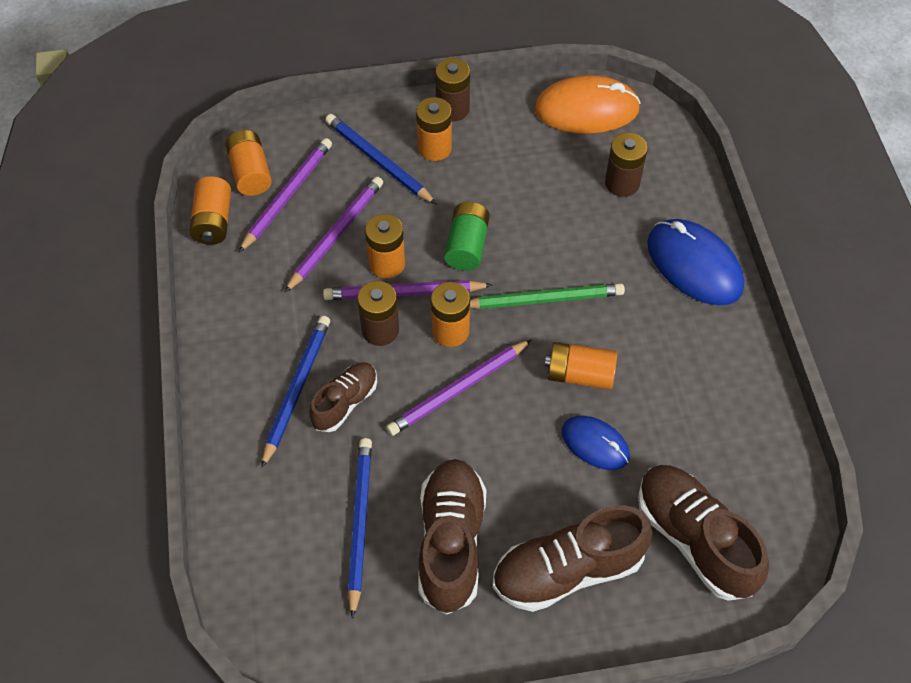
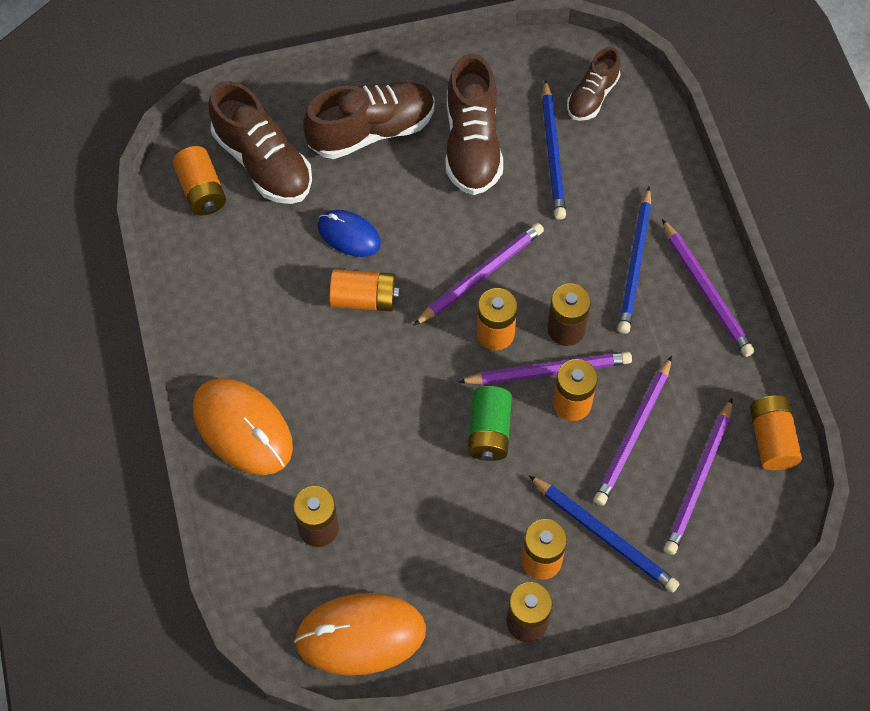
camera: 175 degrees right, 5 degrees up
(231, 356) = (706, 291): none -> purple pencil
(250, 173) = (748, 506): orange battery -> orange battery (201, 191)
(345, 403) = (586, 255): brown shoe -> brown shoe (592, 96)
(543, 299) = (403, 376): green pencil -> none
(694, 265) = (243, 428): blue mouse -> orange mouse

